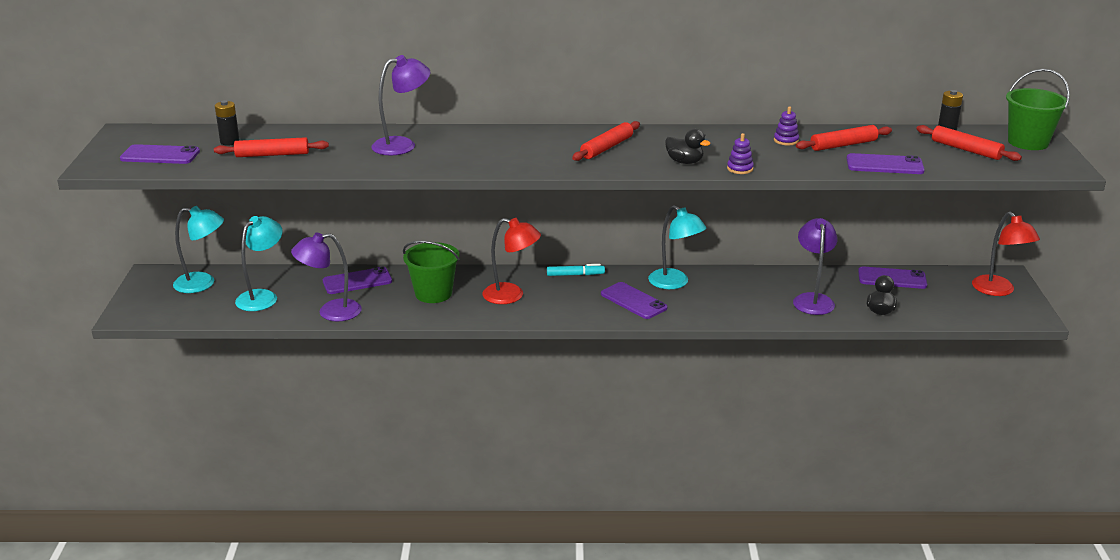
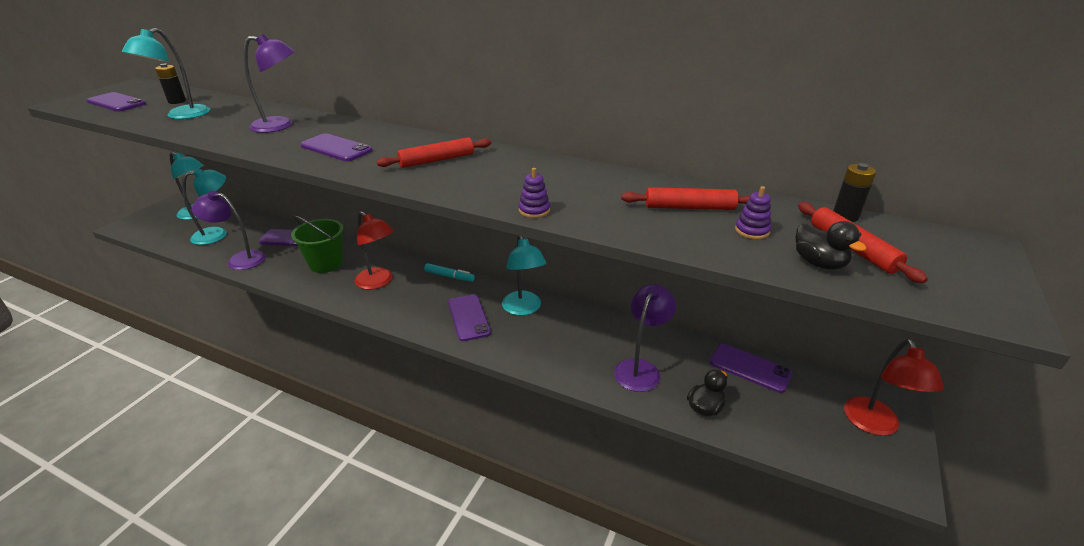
camera: 25 degrees right, 5 degrees up
(272, 155) = (181, 115): red rolling pin -> turquoise lamp
(684, 162) = (487, 190): black duck -> black duck (818, 263)
(786, 140) = (627, 189): purple stacking toy -> purple stacking toy (752, 231)
(884, 165) = (715, 244): purple phone -> purple phone (336, 148)
(1028, 142) = (959, 257): green bucket -> none

